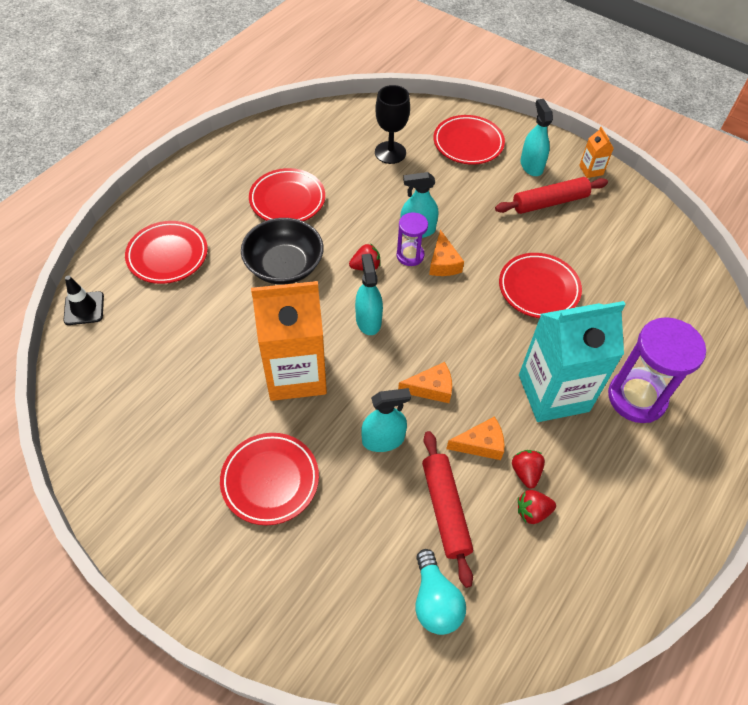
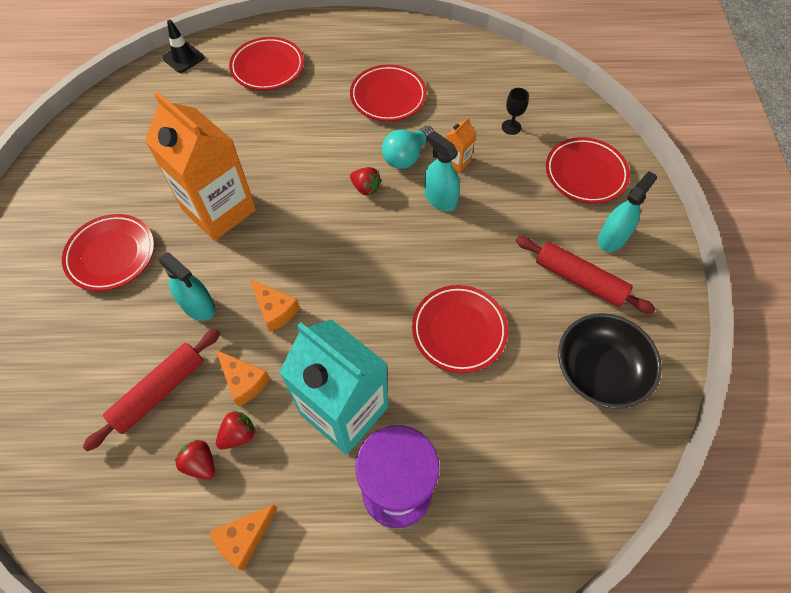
camera: 55 degrees right, 5 degrees up
(284, 266) = (318, 137): black bowl -> black bowl (599, 371)
(368, 320) = (310, 224): turquoise spray bottle -> none
(390, 152) = (511, 127): black goblet -> black goblet, size x0.57
(410, 255) = (406, 210): purple hourglass -> none
(435, 601) = (68, 433): turquoise light bulb -> turquoise light bulb (406, 156)
(443, 263) = (420, 239): orange cheese -> orange cheese (244, 538)
(591, 170) = (663, 291): orange carton -> orange carton (457, 162)

